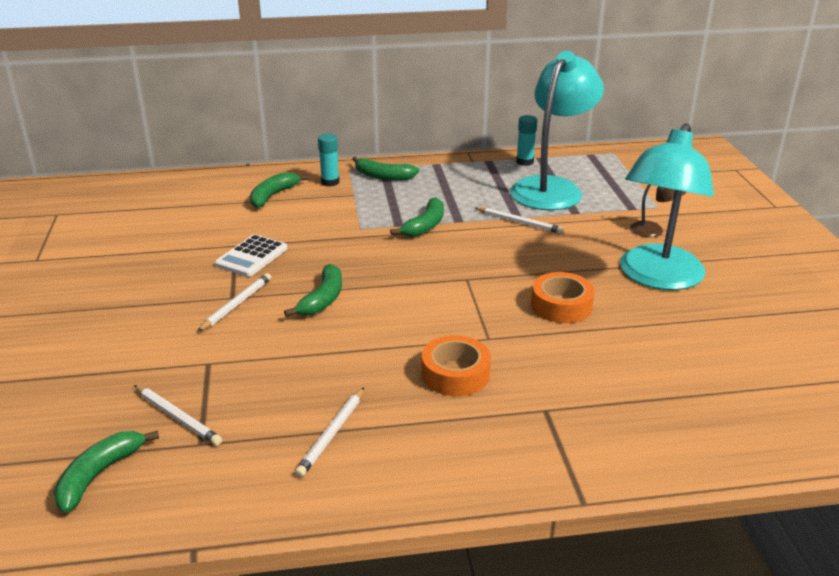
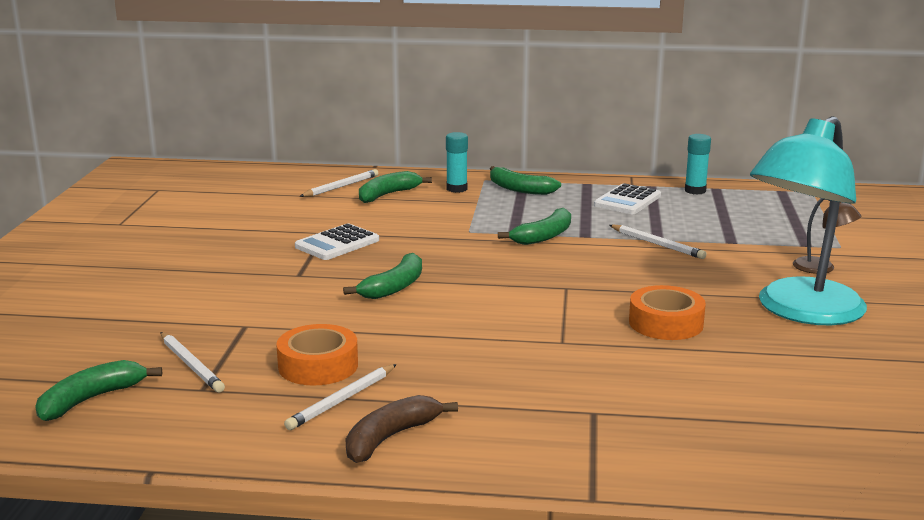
camera: 15 degrees right, 10 degrees down
(236, 304) = (300, 281): white pencil -> white pencil (341, 187)
(391, 469) = (390, 438): none -> brown banana
(455, 374) = (506, 368): orange tape -> orange tape (318, 366)
(476, 179) = (627, 201): none -> white calculator
(552, 188) = (715, 217): turquoise lamp -> none

